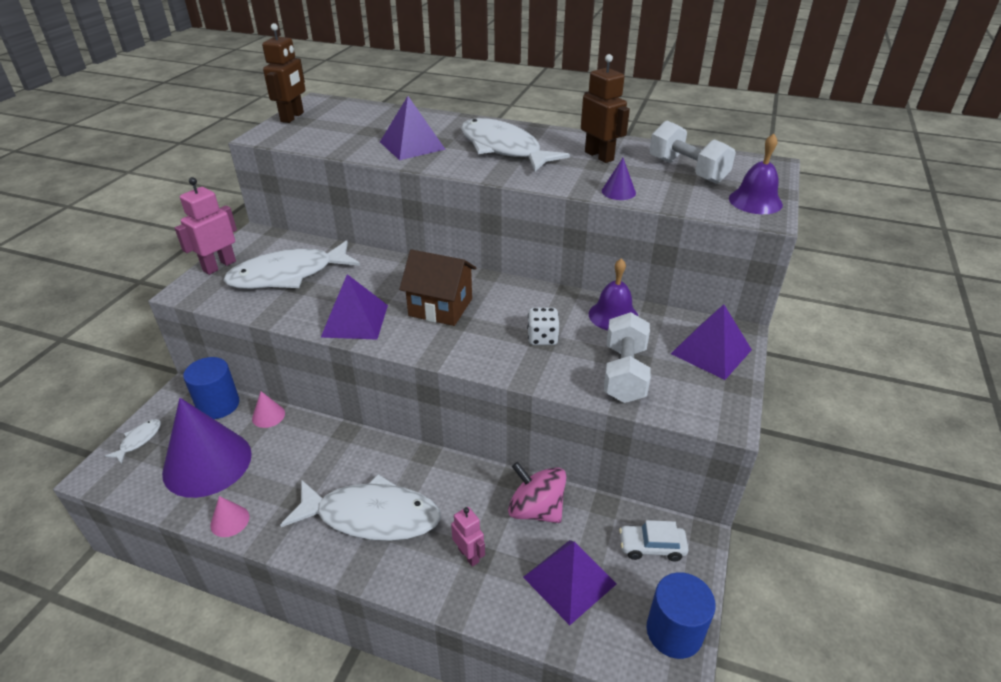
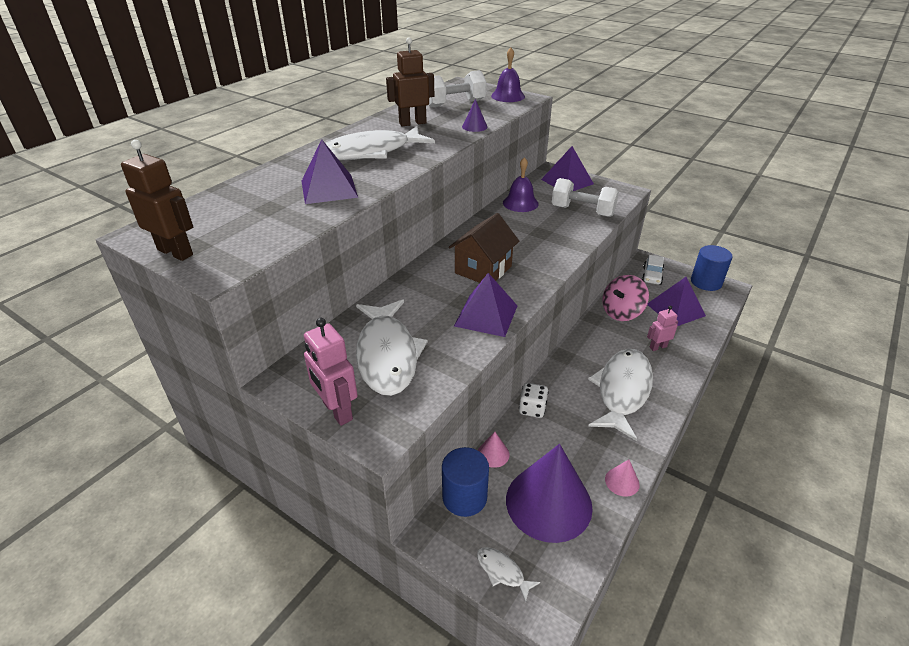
camera: 75 degrees left, 0 degrees up
(542, 338) = (538, 232): white dice -> white dice (532, 409)

